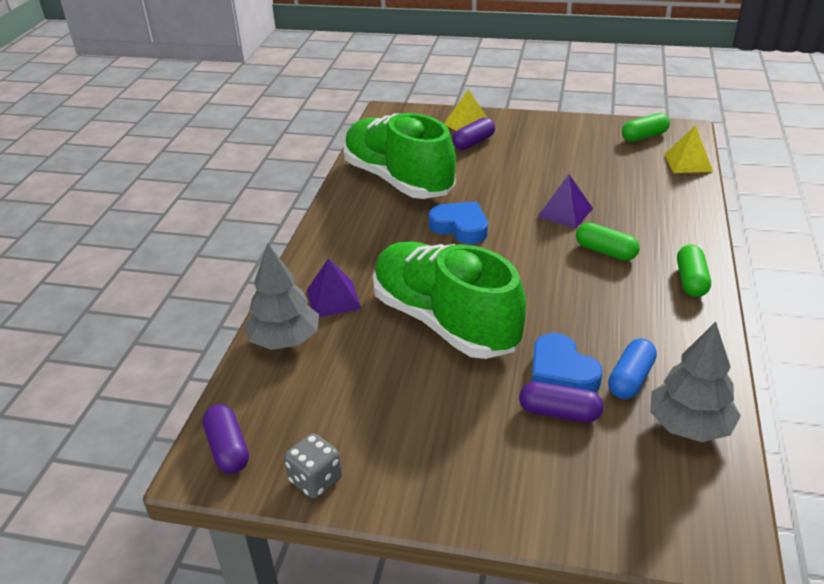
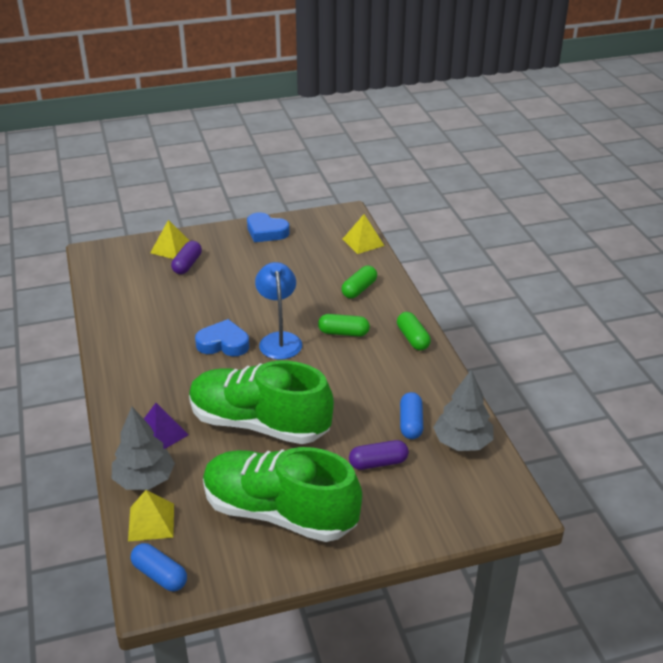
camera: 30 degrees left, 0 degrees up
(228, 449) = (160, 575): purple capsule -> blue capsule
(260, 387) = (151, 522): none -> yellow pyramid
(315, 480) = (241, 571): grey dice -> none
(398, 180) = (145, 316): green shoe -> green shoe (279, 513)
(525, 239) = (279, 340): none -> blue lamp
(561, 372) = (363, 434): blue heart -> blue heart (266, 232)
(565, 212) = (296, 308): purple pyramid -> none
(644, 136) = (319, 226): green capsule -> green capsule (359, 289)

